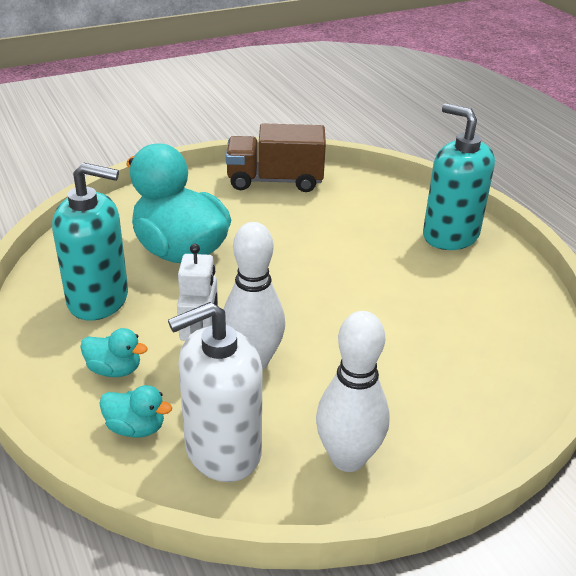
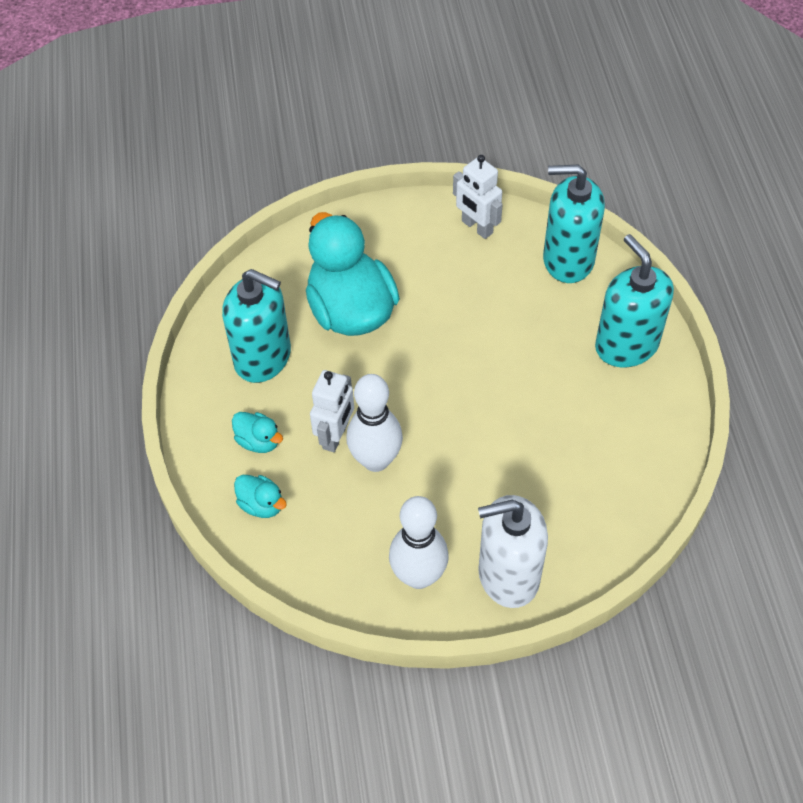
camera: 20 degrees right, 20 degrees up
(222, 450) = (322, 543): white soap dispenser -> white soap dispenser (508, 575)
(275, 181) = (476, 227): brown truck -> white robot
(366, 190) = (568, 260): none -> turquoise soap dispenser

